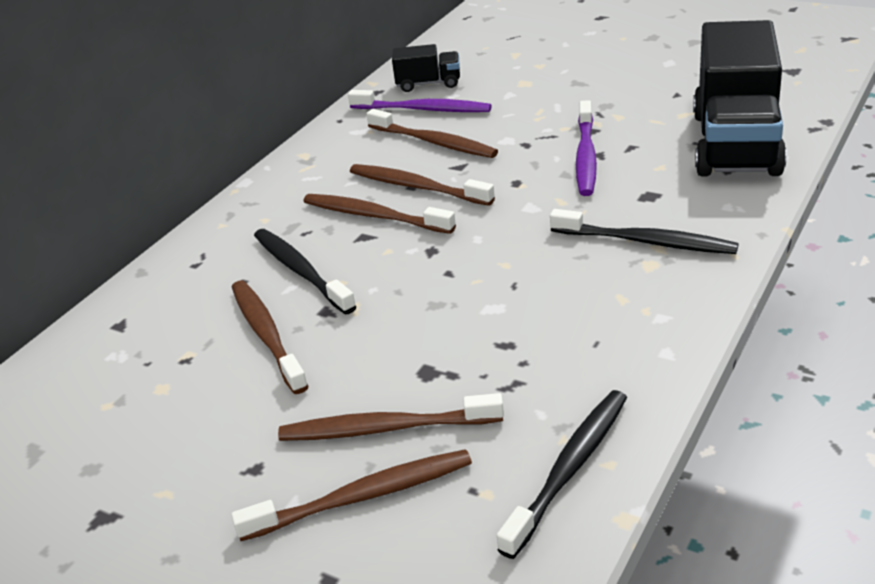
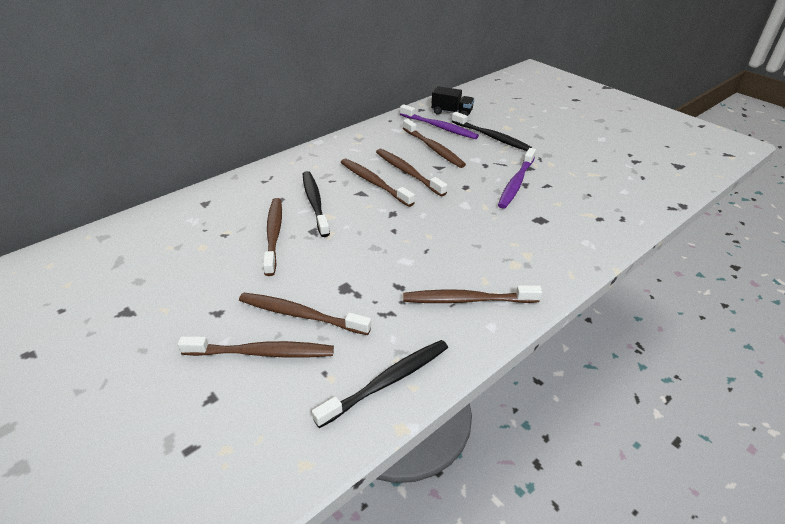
camera: 15 degrees right, 5 degrees up
(613, 331) = (467, 300): none -> brown toothbrush
(646, 242) = (521, 249): black toothbrush -> black toothbrush (491, 137)
(735, 143) = (614, 202): black truck -> none

